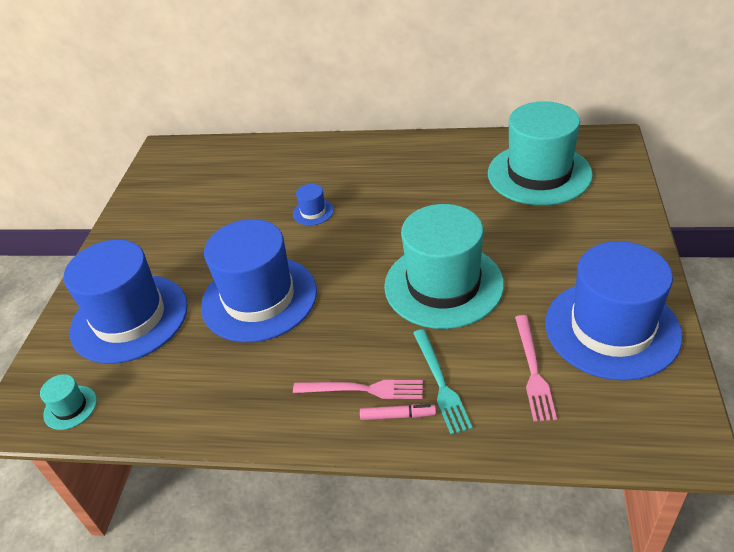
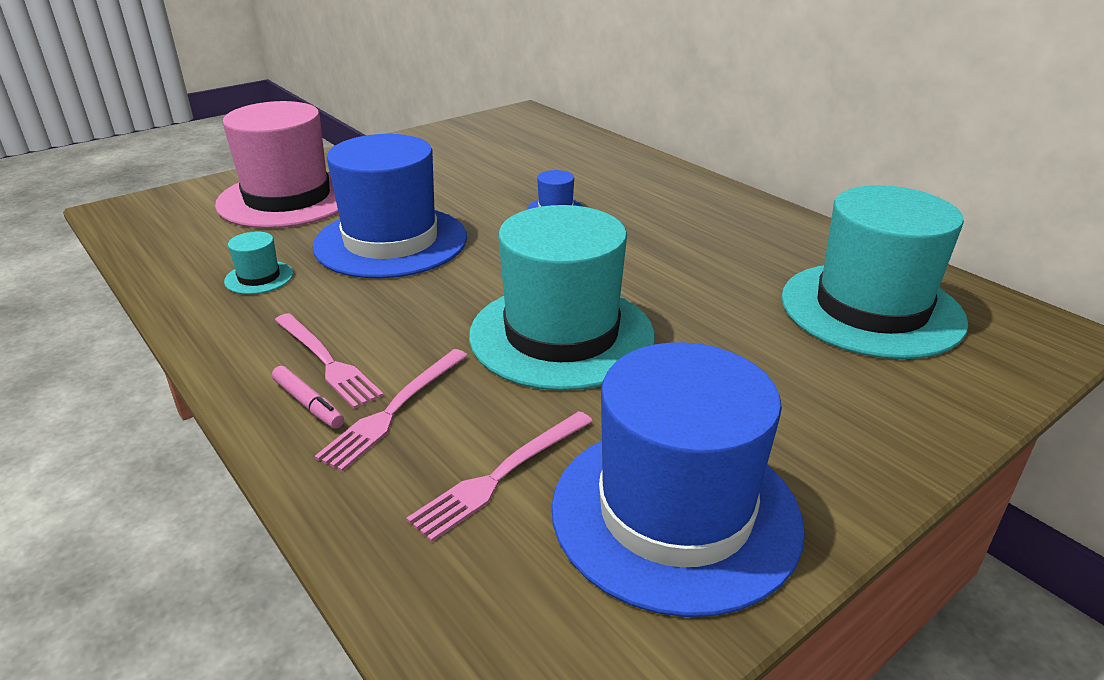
camera: 40 degrees right, 10 degrees down
(70, 407) = (150, 226): turquoise hat -> turquoise hat (259, 277)
(129, 318) = (288, 199): blue hat -> pink hat
(440, 383) = (394, 410): turquoise fork -> pink fork

